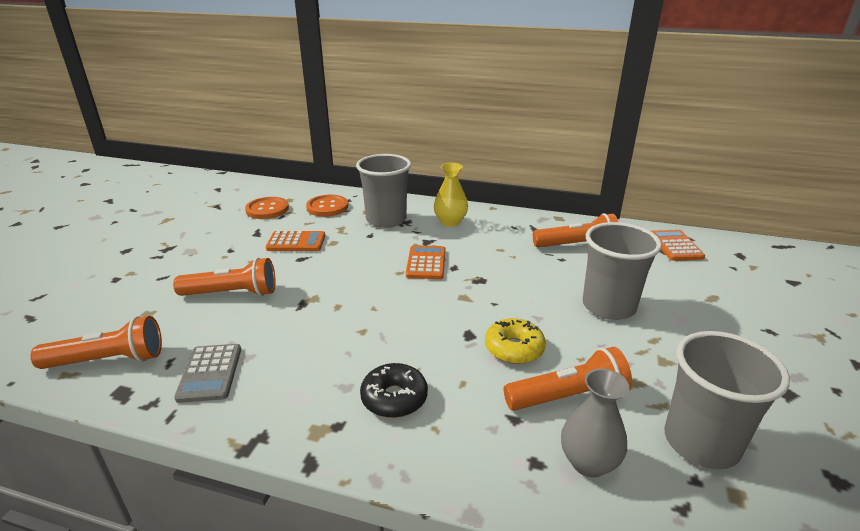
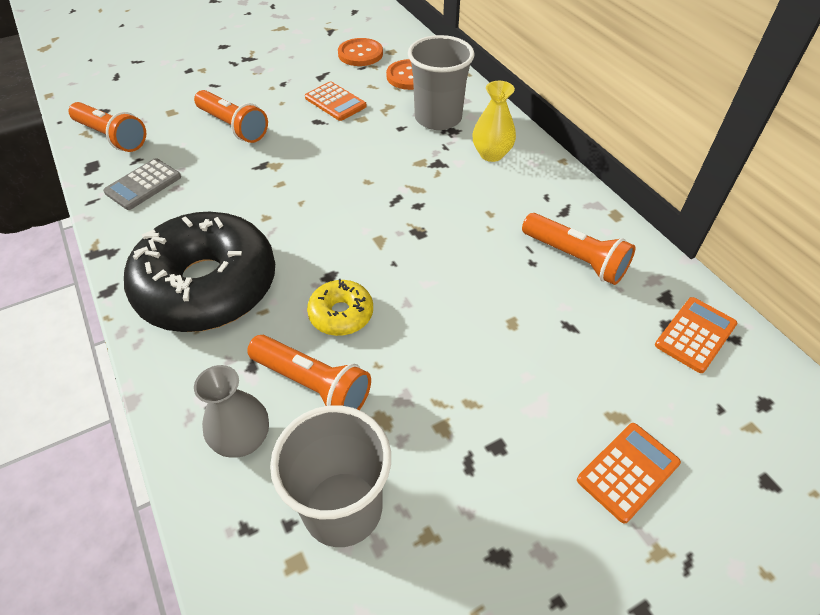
camera: 45 degrees right, 20 degrees up
(394, 398) = (207, 286): black donut -> black donut, size x2.26
(426, 263) = (401, 186): orange calculator -> orange calculator (628, 471)
(608, 306) = (487, 341): grey cup -> none

